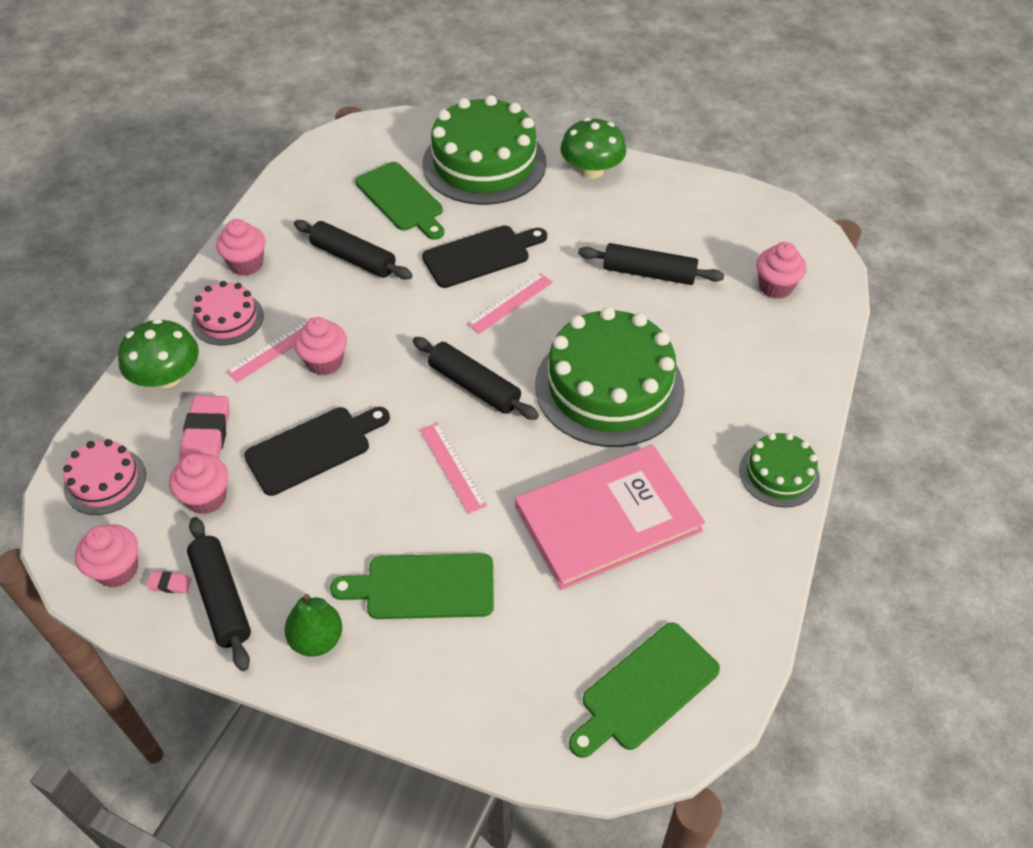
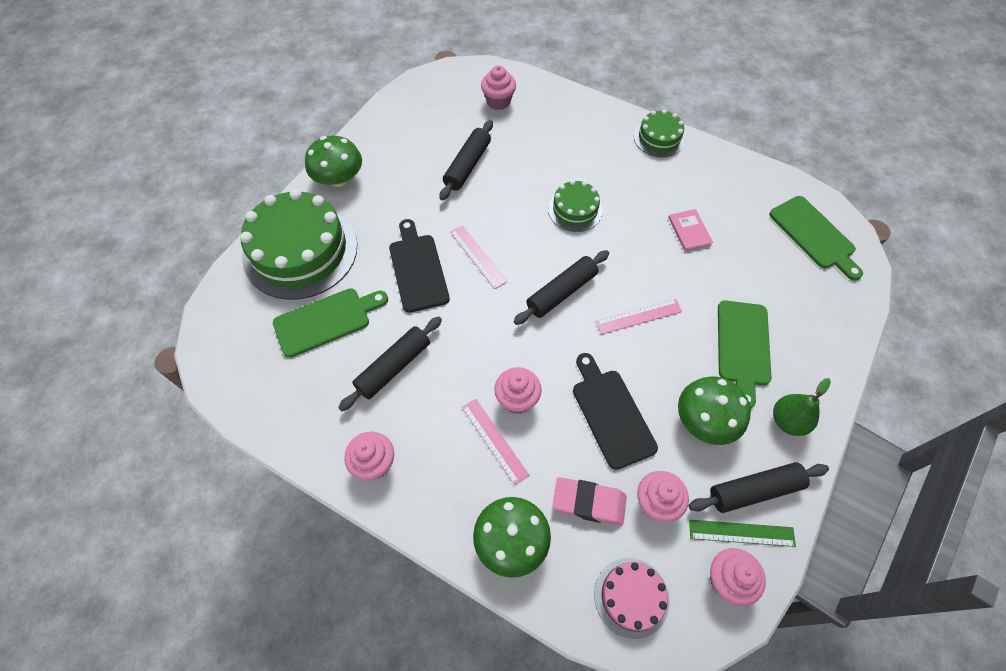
camera: 80 degrees left, 10 degrees up
(170, 584) = (741, 533): pink eraser -> green ruler
(227, 319) = (446, 482): pink cake -> none
(311, 544) = (705, 420): none -> green mushroom
(608, 519) = (689, 231): pink book -> pink book, size x0.40
(609, 387) = (575, 209): green cake -> green cake, size x0.50

